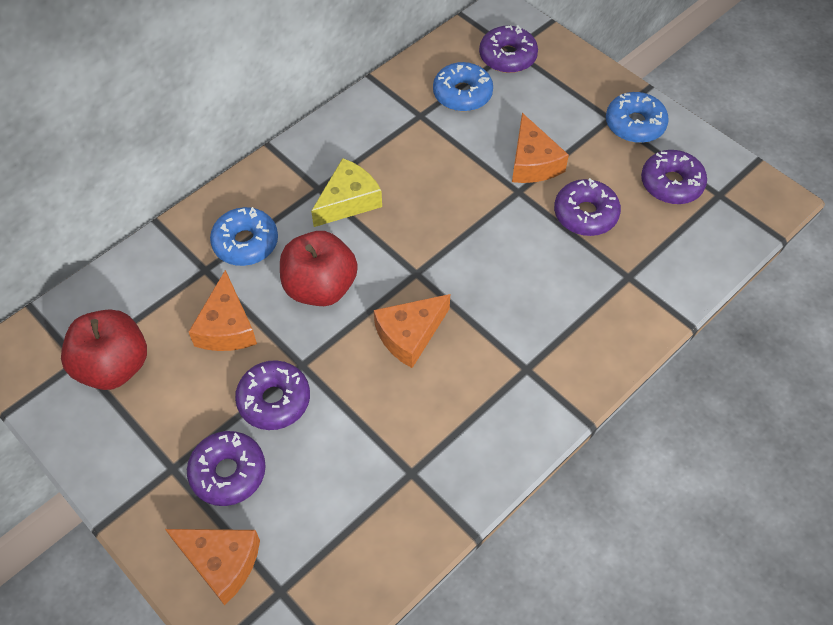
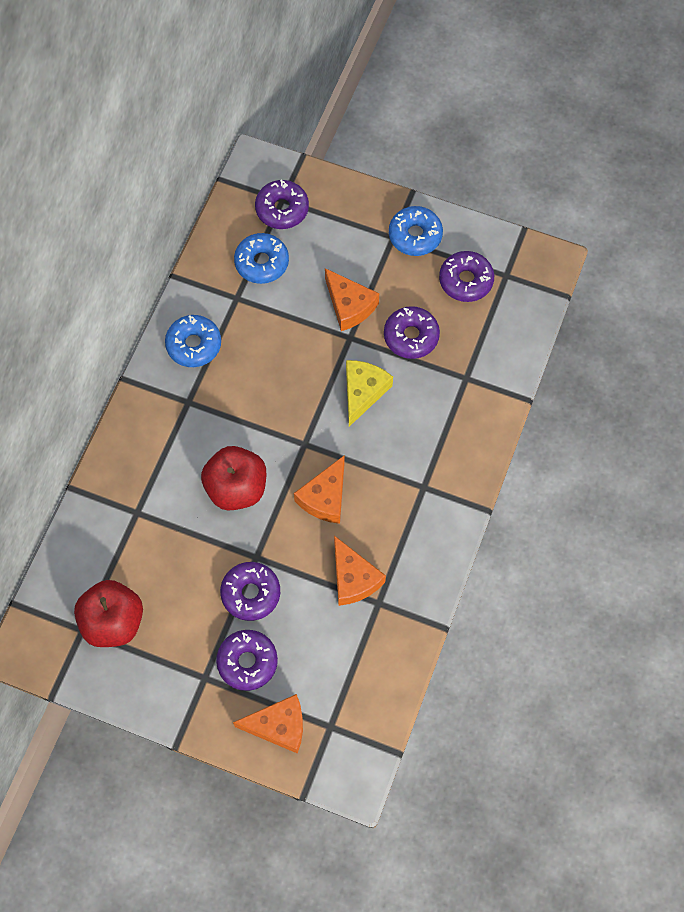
camera: 25 degrees left, 10 degrees up
(227, 326) = (182, 552): orange cheese -> orange cheese (353, 578)
(245, 243) = (156, 475): blue donut -> blue donut (194, 345)
(348, 201) = (219, 403): yellow cheese -> yellow cheese (363, 392)

